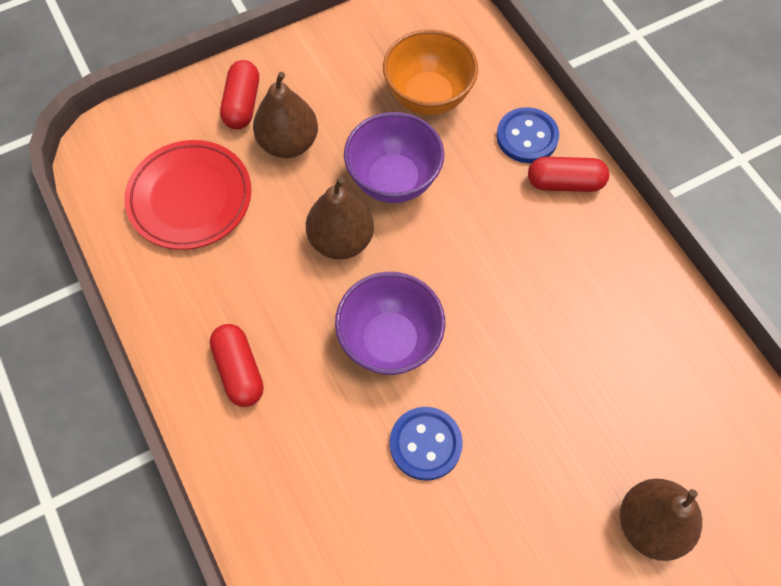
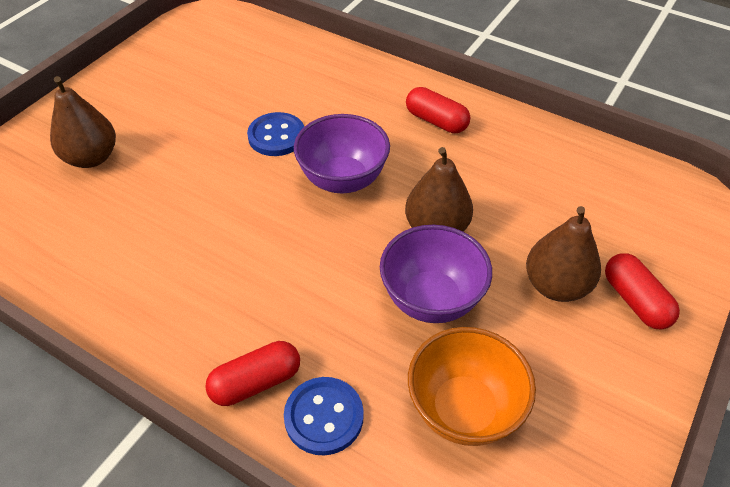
camera: 150 degrees right, 15 degrees down
(190, 198) = (586, 202): red plate -> none

